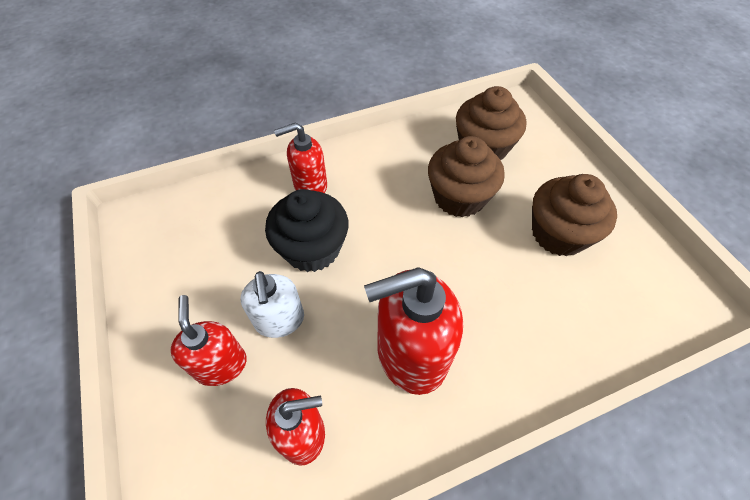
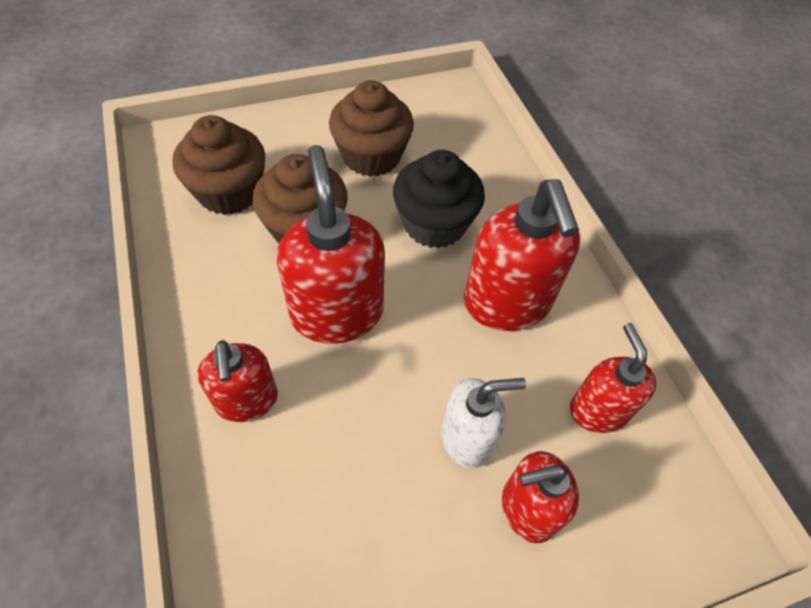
camera: 90 degrees left, 0 degrees up
(312, 248) = (361, 399): black cupcake -> black cupcake (434, 224)
(383, 226) = (337, 312): none -> red soap dispenser

